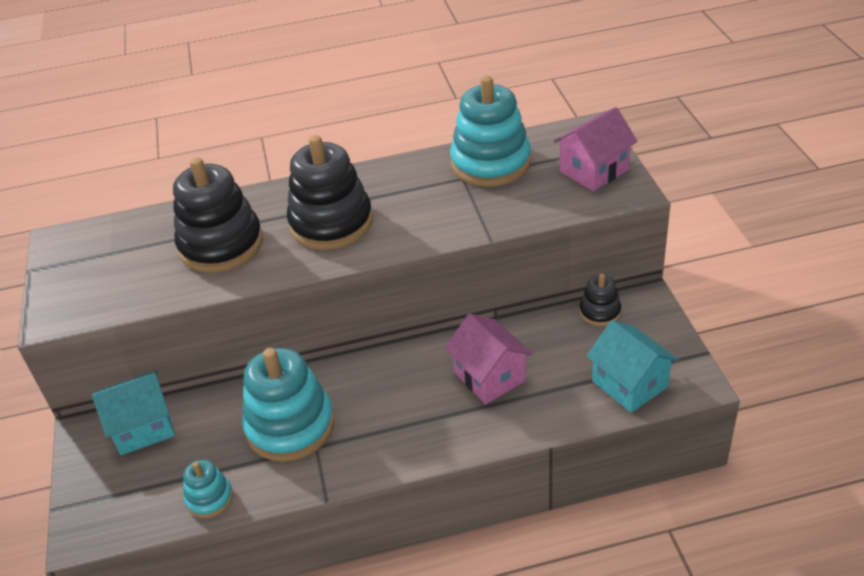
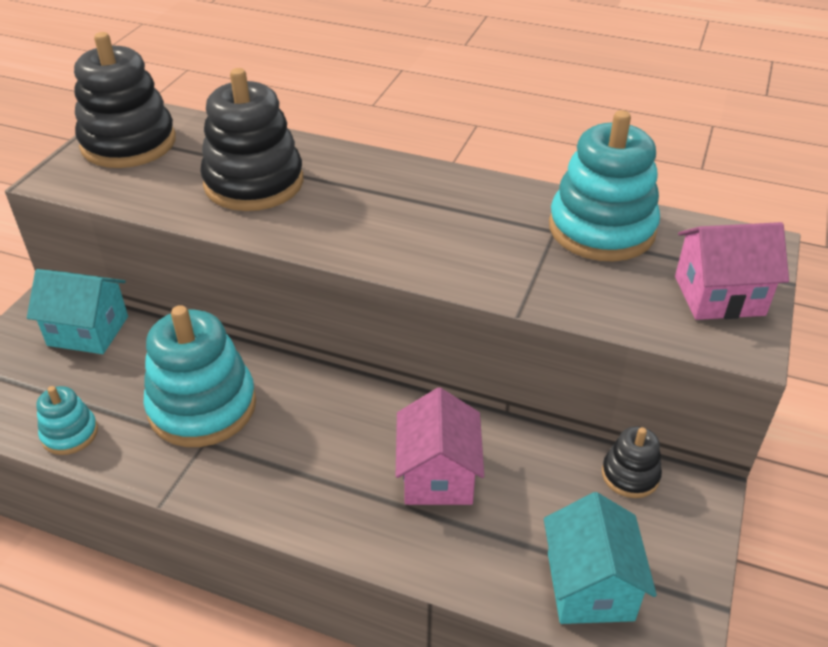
camera: 30 degrees right, 0 degrees up
(331, 223) = (373, 212): black stacking toy -> black stacking toy (128, 143)

